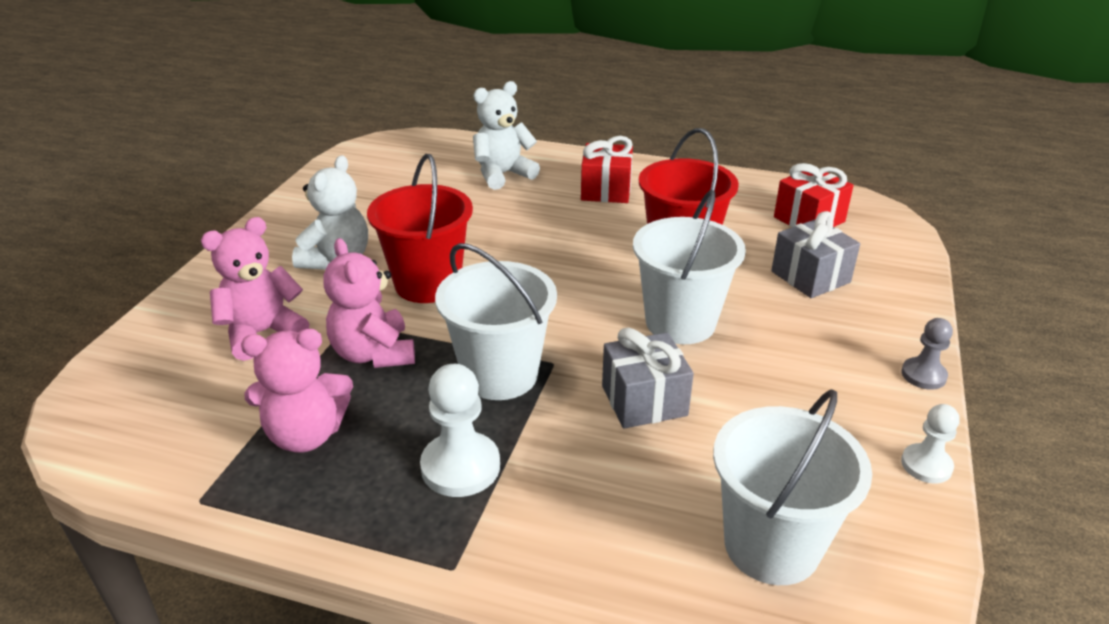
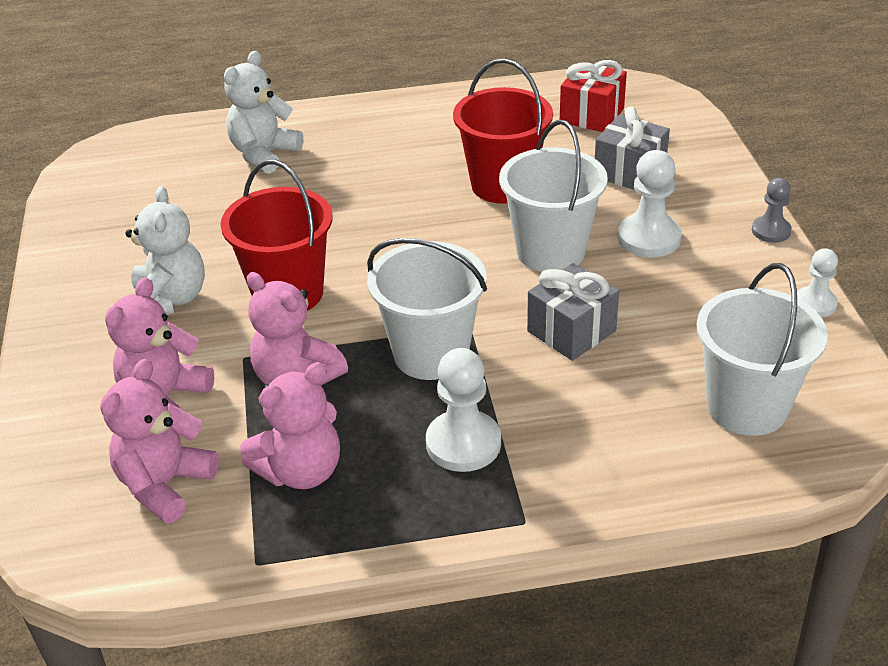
camera: 25 degrees left, 5 degrees up
(197, 403) = (165, 485): none -> pink teddy bear
(606, 190) = (383, 141): red gift -> none
(786, 341) = (649, 238): none -> white pawn

